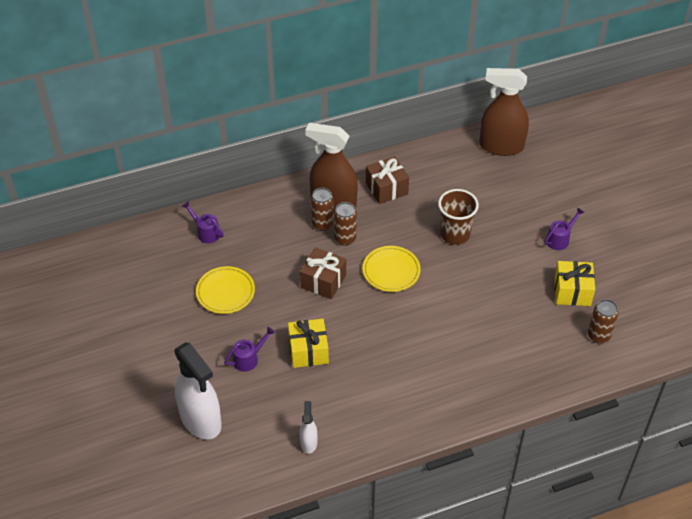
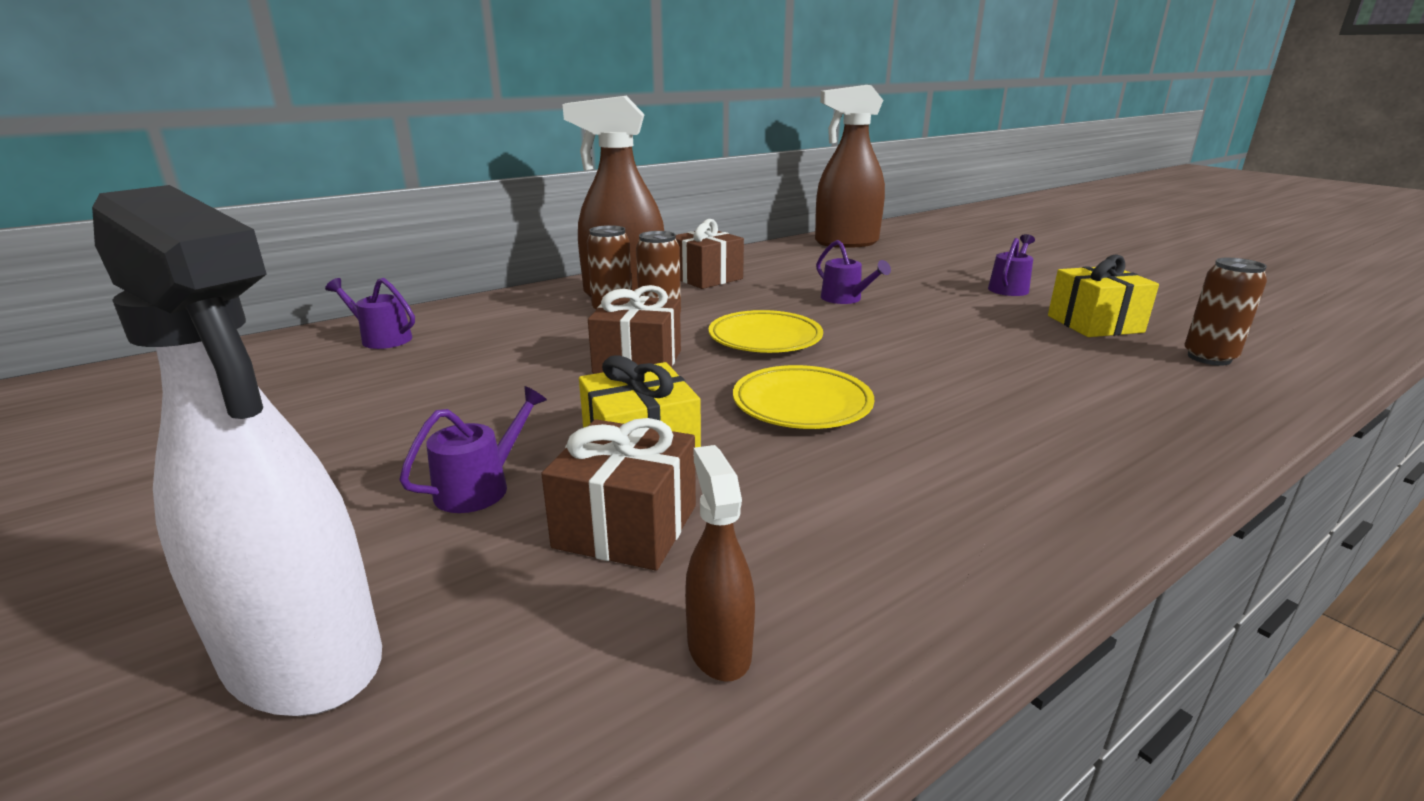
camera: 15 degrees left, 25 degrees down
(225, 292) = (419, 397): yellow plate -> yellow plate (802, 404)
(294, 390) = (626, 526): none -> brown gift
(308, 442) = (719, 648): white spray bottle -> brown spray bottle
(455, 234) = (845, 299): brown cup -> purple watering can

